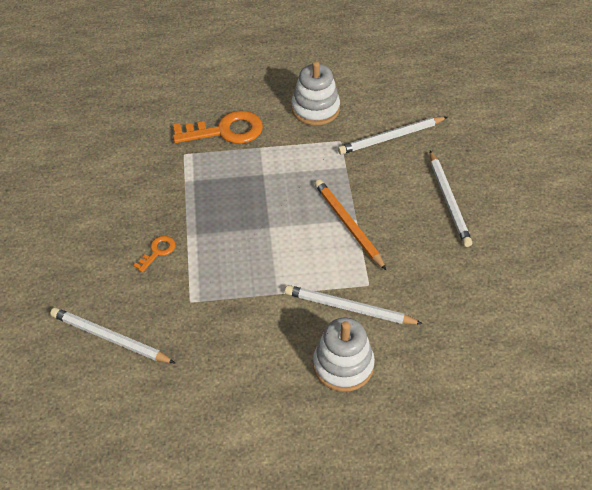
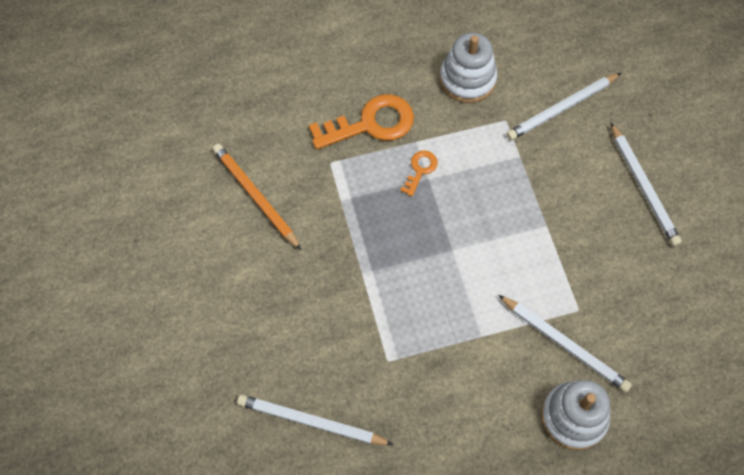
camera: 10 degrees left, 15 degrees up
(157, 252) = (334, 301): orange key -> orange key (420, 170)
(348, 225) = (539, 235): orange pencil -> orange pencil (255, 197)
(349, 308) = (564, 344): white pencil -> white pencil turned 150 degrees counterclockwise

